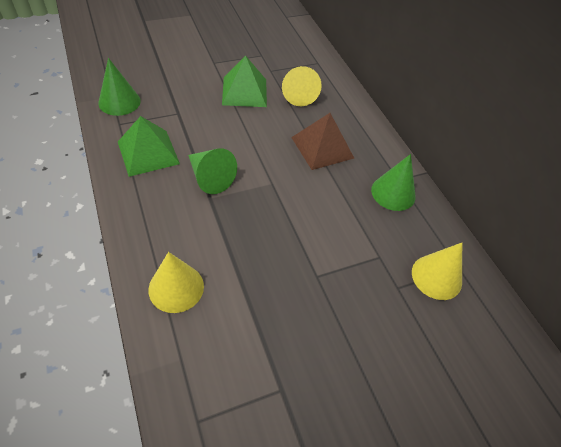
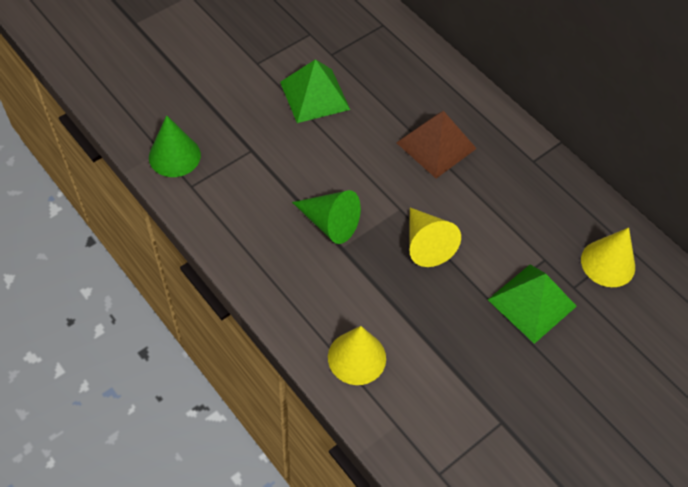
camera: 15 degrees left, 5 degrees up
(148, 152) = (245, 213): green pyramid -> green pyramid (532, 302)
(299, 94) = (379, 79): yellow cone -> yellow cone (426, 244)
(393, 193) = (533, 179): green cone -> none

